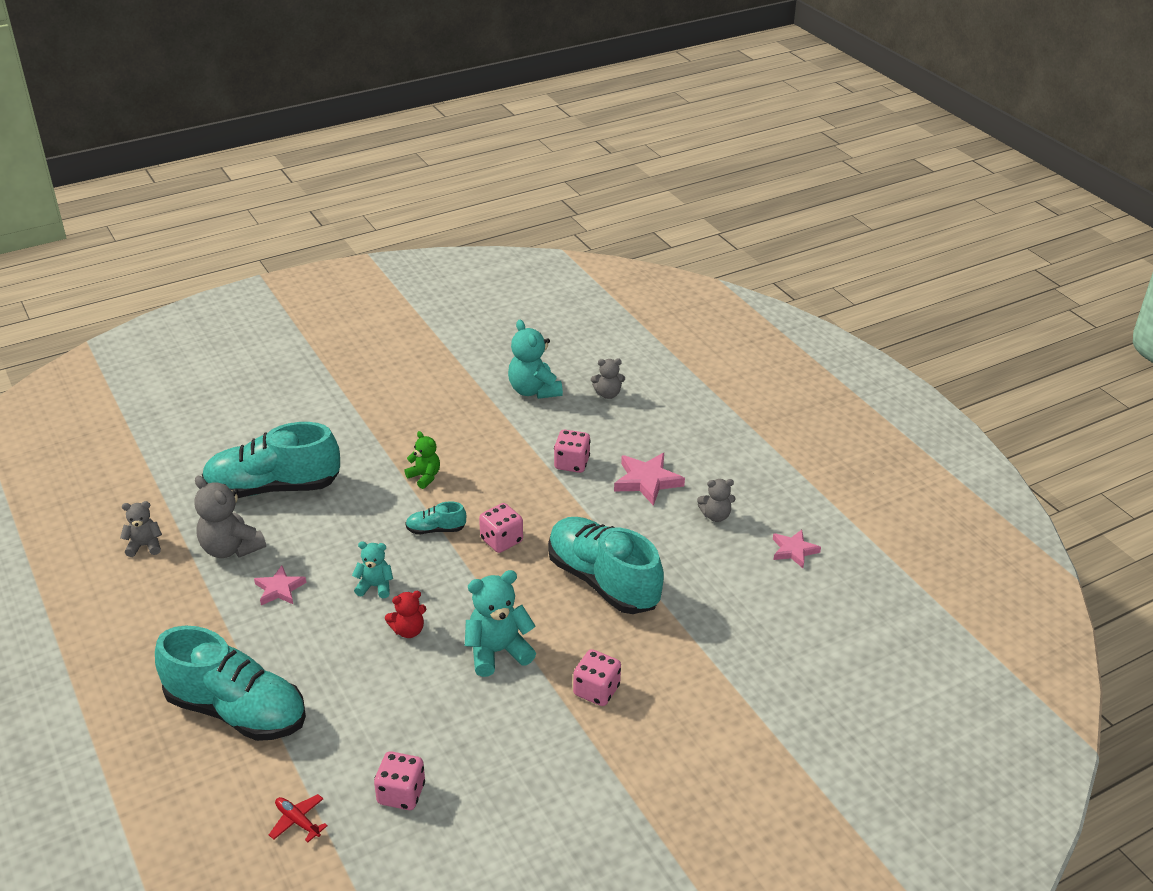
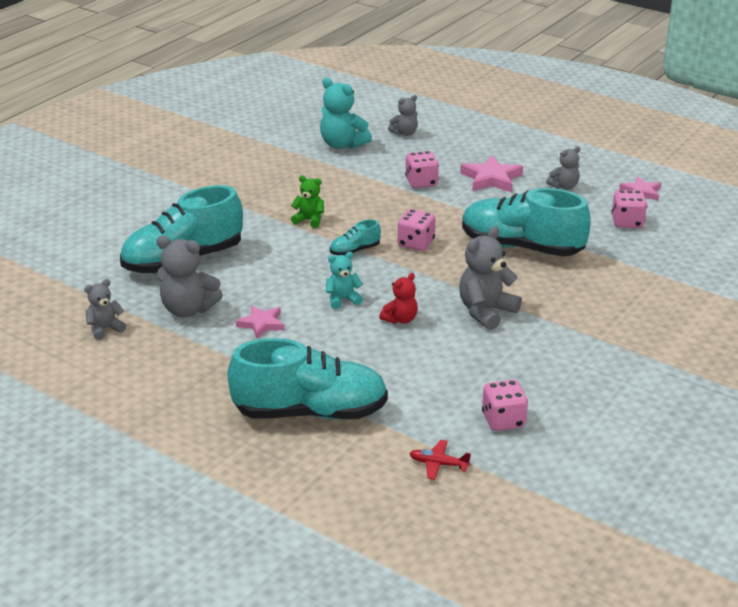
camera: 25 degrees left, 5 degrees down
(497, 652) = (486, 312): turquoise teddy bear -> grey teddy bear
(596, 690) = (585, 313): pink dice -> pink dice (627, 222)

